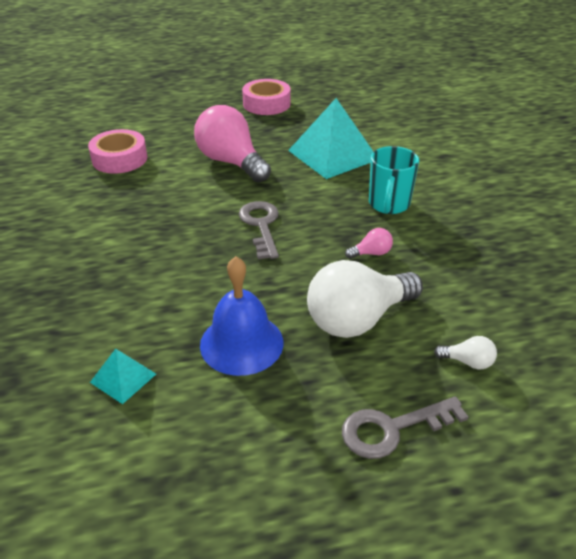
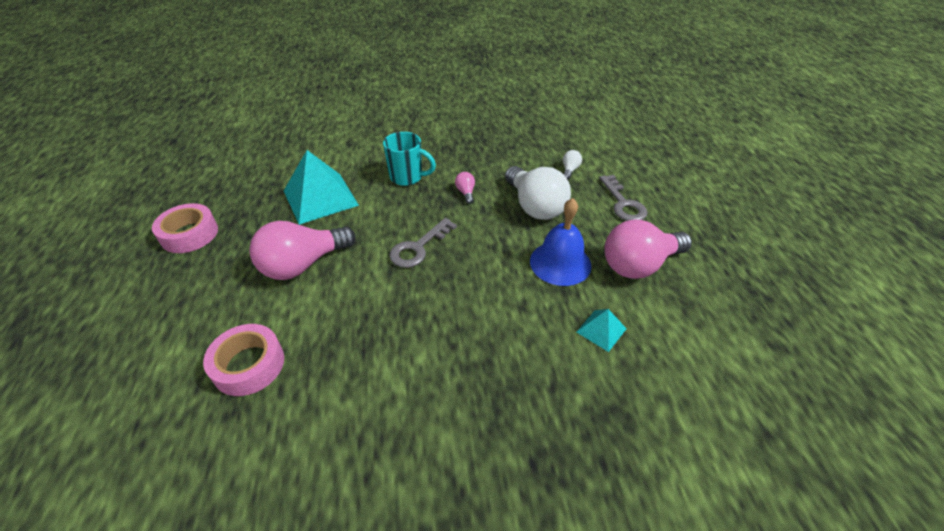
camera: 85 degrees left, 5 degrees up
(241, 433) = (639, 265): none -> pink light bulb
(261, 226) = (419, 247): grey key -> grey key turned 45 degrees counterclockwise

